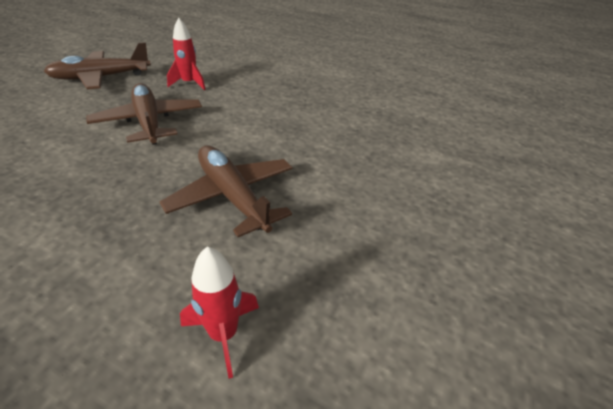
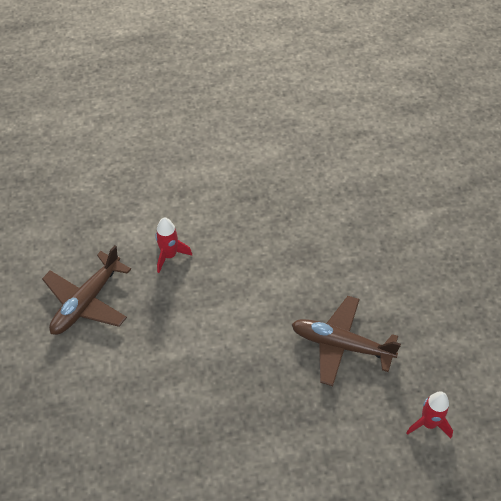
camera: 35 degrees left, 15 degrees up
(148, 122) = (203, 322): brown plane -> none

